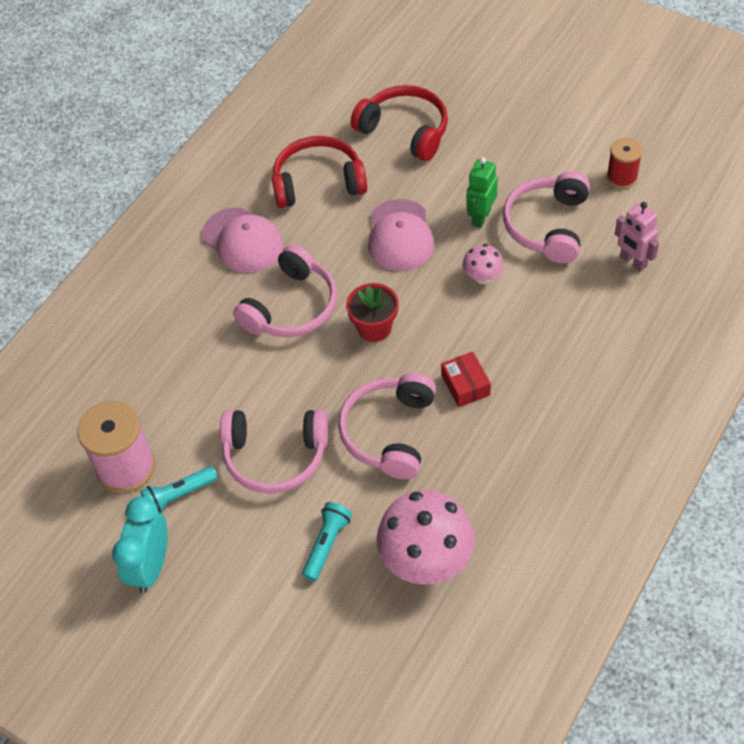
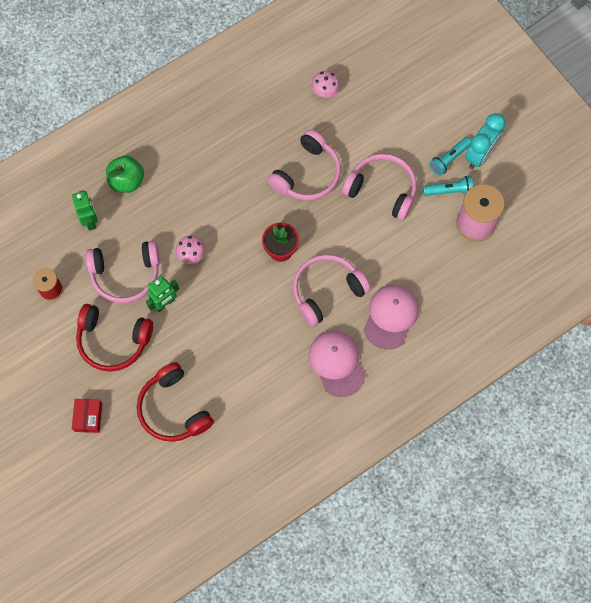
camera: 160 degrees left, 15 degrees up
(318, 182) = (260, 391): red headphones -> red headphones (113, 341)
(326, 544) = (375, 124): turquoise flashlight -> turquoise flashlight (449, 159)
(400, 236) = (227, 314): pink cap -> pink cap (391, 316)
(426, 560) = (325, 92): pink mushroom -> pink mushroom, size x0.49
(465, 385) = (246, 184): red box -> red box (88, 417)
(547, 226) = (126, 275): pink headphones -> pink headphones turned 45 degrees clockwise
(622, 323) = (127, 181): none -> green apple
(633, 262) = (90, 221): pink robot -> green robot

